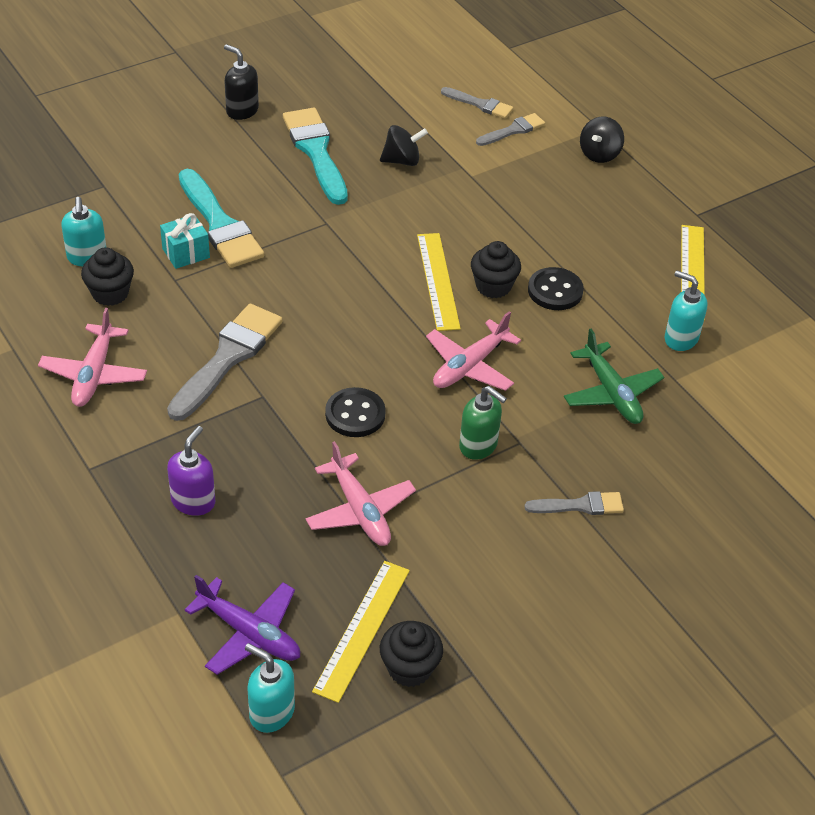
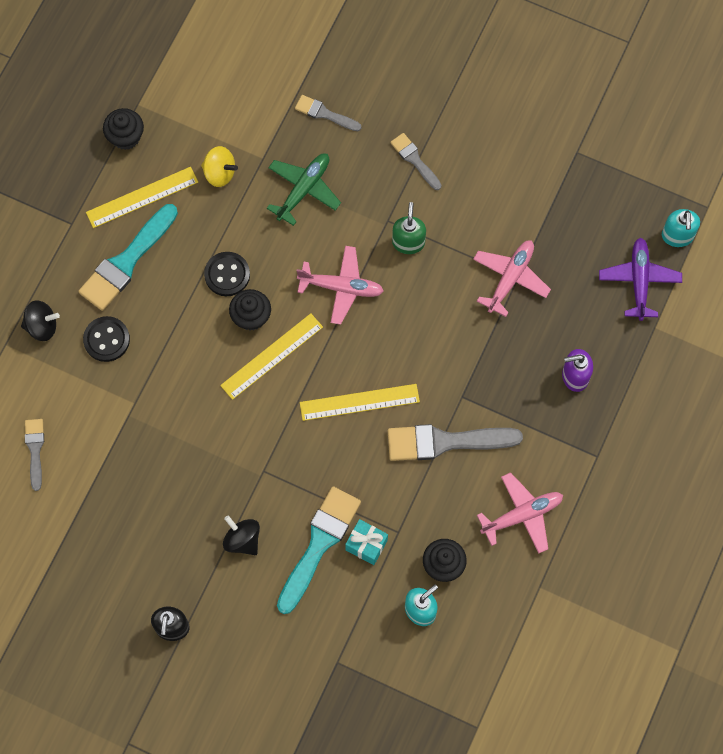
camera: 120 degrees left, 25 degrees up
(316, 152) = (185, 534): turquoise brush -> turquoise brush (126, 261)
(355, 414) = (436, 330): black button -> black button (106, 340)
(362, 629) = (591, 224): yellow ruler -> yellow ruler (359, 402)
(402, 161) = (151, 464): black spinning top -> black spinning top (242, 539)
(409, 668) = (598, 185): black cupcake -> black cupcake (126, 137)
(513, 130) = (54, 405): grey brush -> grey brush (324, 114)
(680, 338) = (219, 173): turquoise soap dispenser -> yellow spinning top

